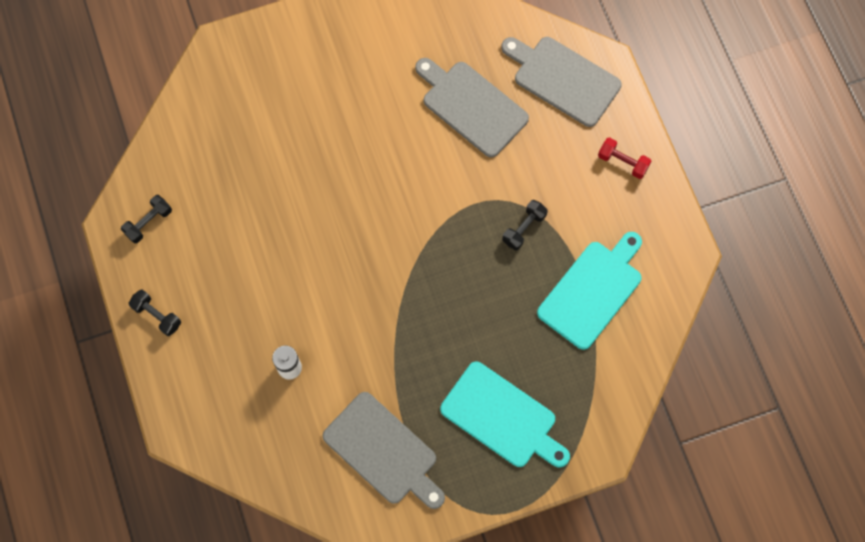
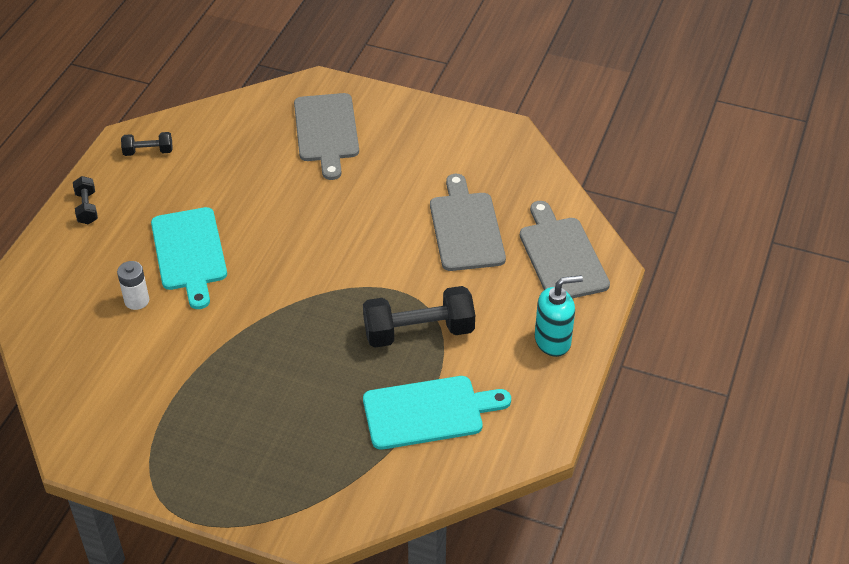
camera: 40 degrees right, 25 degrees down
(383, 451) = (138, 403): grey cutting board -> grey cutting board (326, 131)
(502, 417) = (255, 447): turquoise cutting board -> turquoise cutting board (189, 253)
(524, 228) = (419, 332): black dumbbell -> black dumbbell, size x1.95
(622, 162) = (553, 341): red dumbbell -> turquoise soap dispenser

